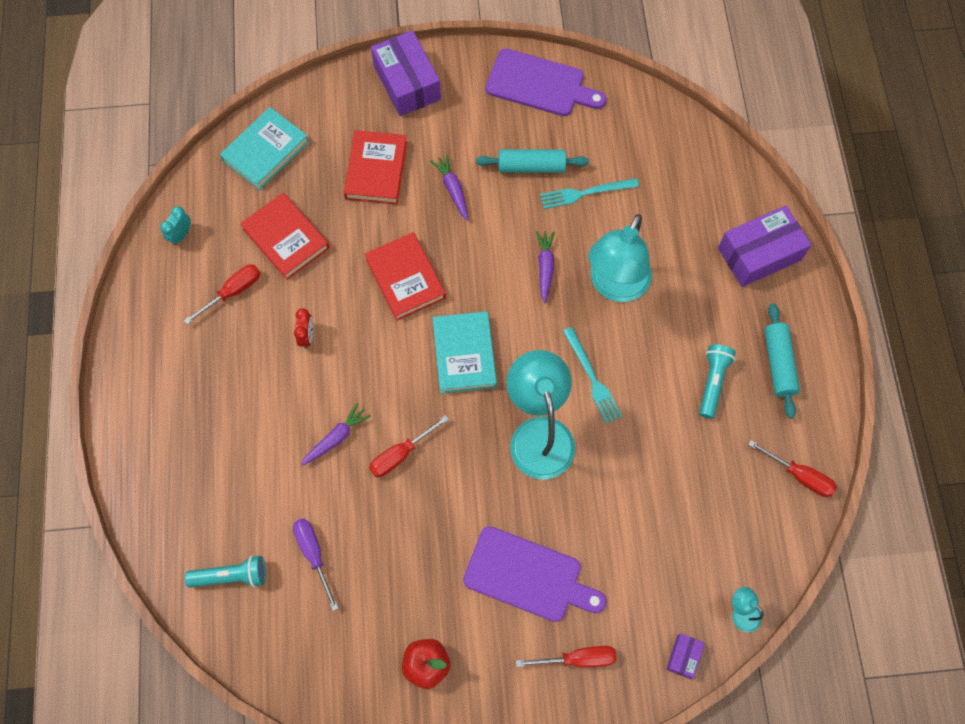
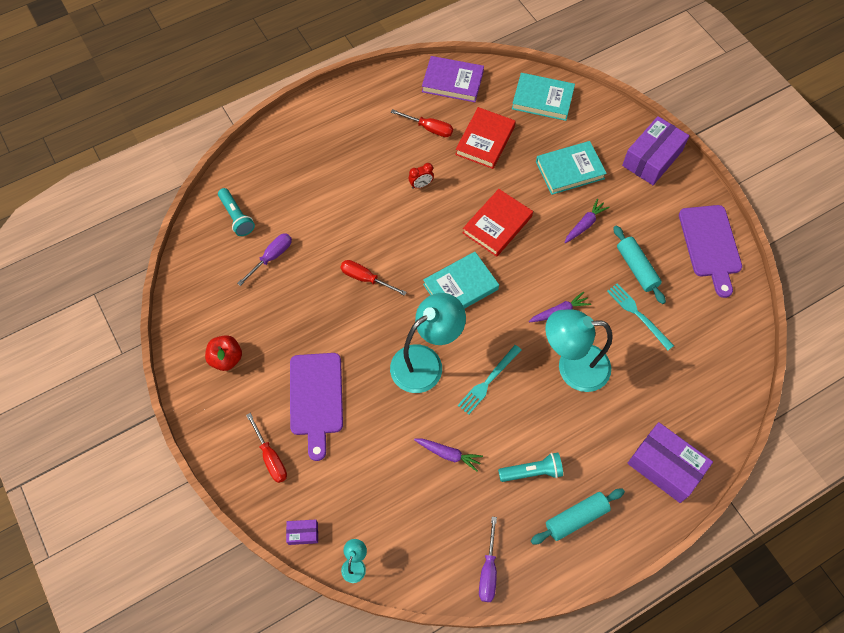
camera: 65 degrees right, 5 degrees down
(181, 235) = (452, 82): turquoise clock -> purple book
(336, 438) = (358, 234): purple carrot -> purple carrot (448, 454)
(376, 170) = (570, 170): red book -> turquoise book
(799, 476) = (488, 570): red screwdriver -> purple screwdriver

